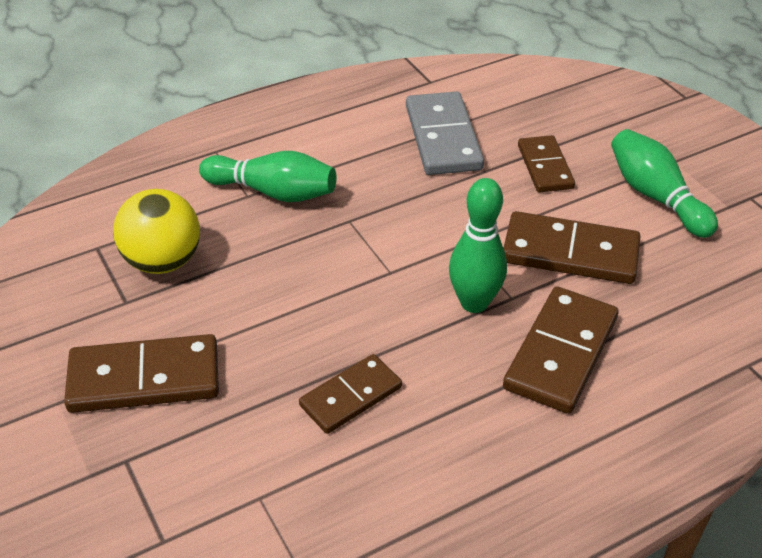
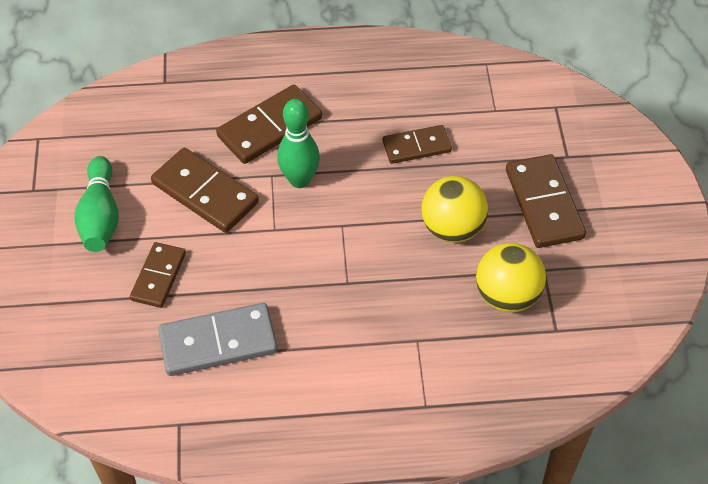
camera: 155 degrees left, 10 degrees up
(144, 379) = (544, 204): brown domino -> brown domino turned 60 degrees clockwise
(255, 310) = (452, 228): none -> yellow ball
(273, 192) = (394, 335): green bowling pin -> none
(442, 138) = (218, 342): grey domino -> grey domino turned 60 degrees clockwise

